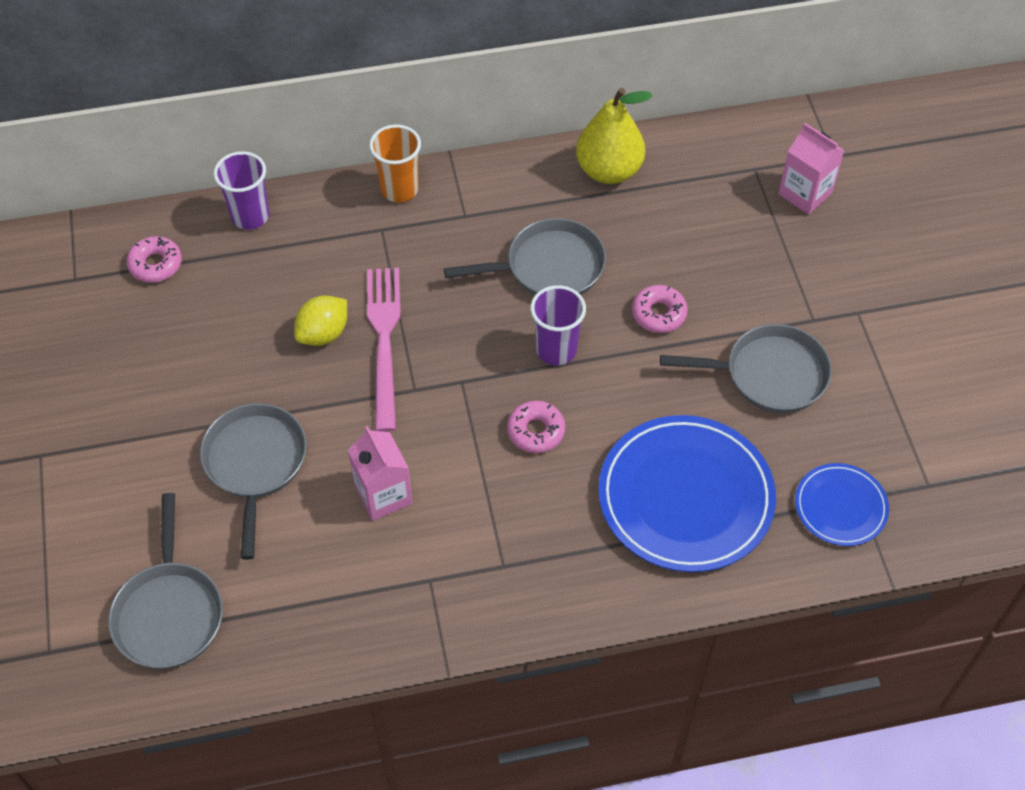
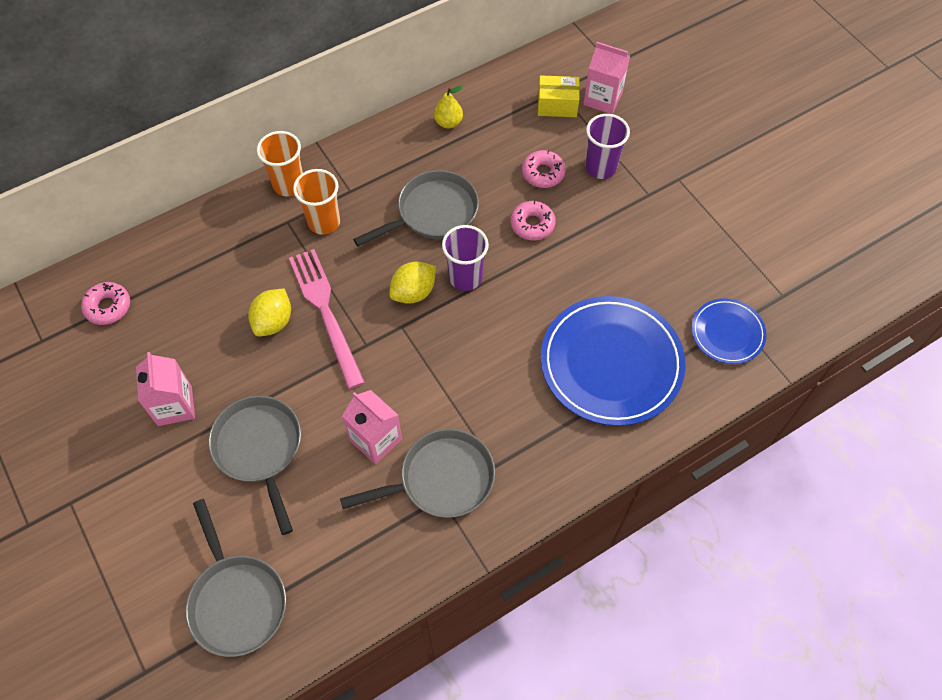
camera: 20 degrees left, 5 degrees up
(184, 390) = (175, 406): none -> pink carton
(250, 216) = (173, 242): purple cup -> purple cup (600, 167)
(422, 242) = (324, 222): none -> orange cup
(490, 349) = (413, 292): none -> yellow lemon
(536, 431) = (476, 348): pink donut -> pink donut (543, 173)
(608, 170) = (448, 122): yellow pear -> yellow pear, size x0.52
(746, 186) = (557, 105): none -> yellow box
(768, 374) = (633, 247): grey pan -> grey pan (440, 479)

